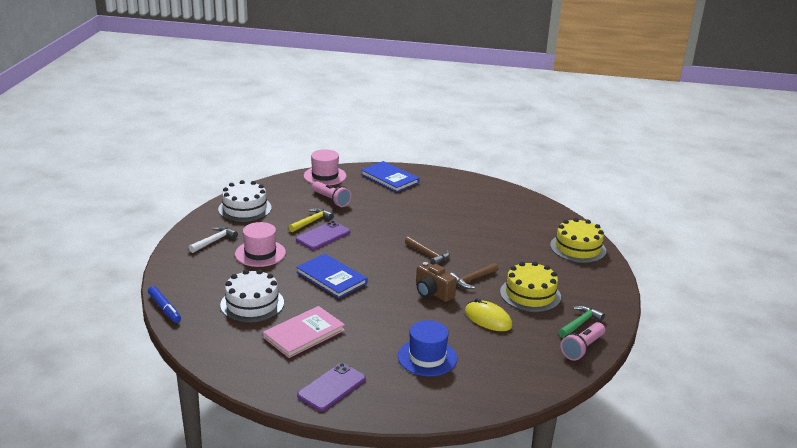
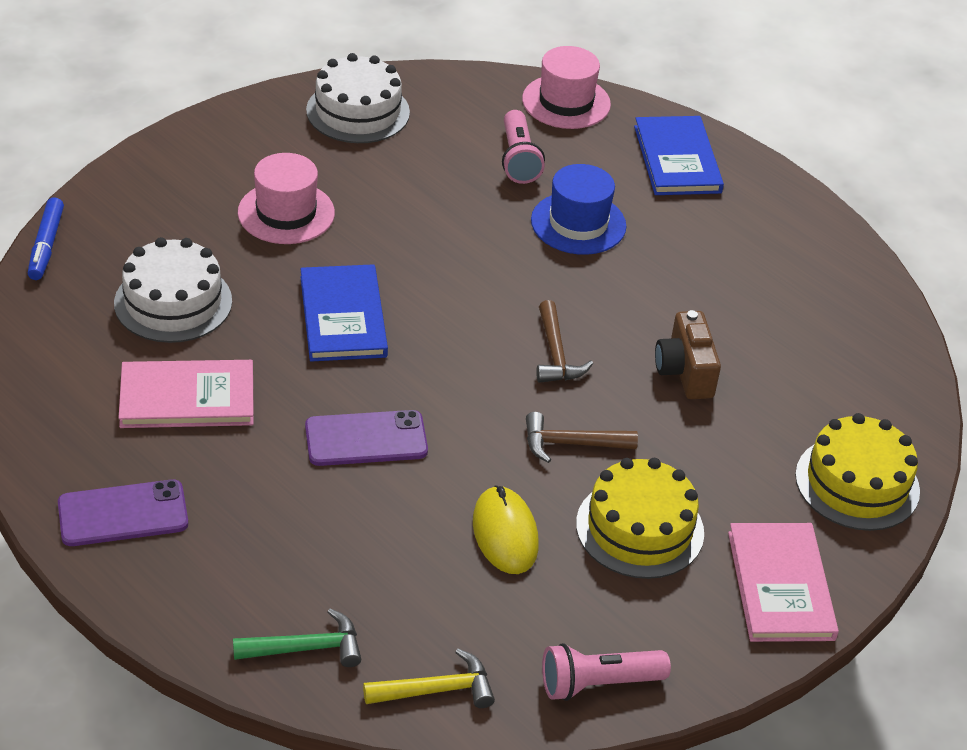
camera: 35 degrees right, 15 degrees up
(214, 241) = (243, 154): white hammer -> none
(311, 222) = (435, 189): yellow hammer -> yellow hammer (436, 690)
(323, 236) = (422, 227): purple phone -> purple phone (366, 439)
(427, 357) = (320, 546): blue hat -> blue hat (578, 223)
(432, 293) = (472, 433): brown camera -> brown camera (685, 372)
(580, 323) = (657, 635): green hammer -> green hammer (306, 648)
(596, 289) = (781, 585): none -> pink book

